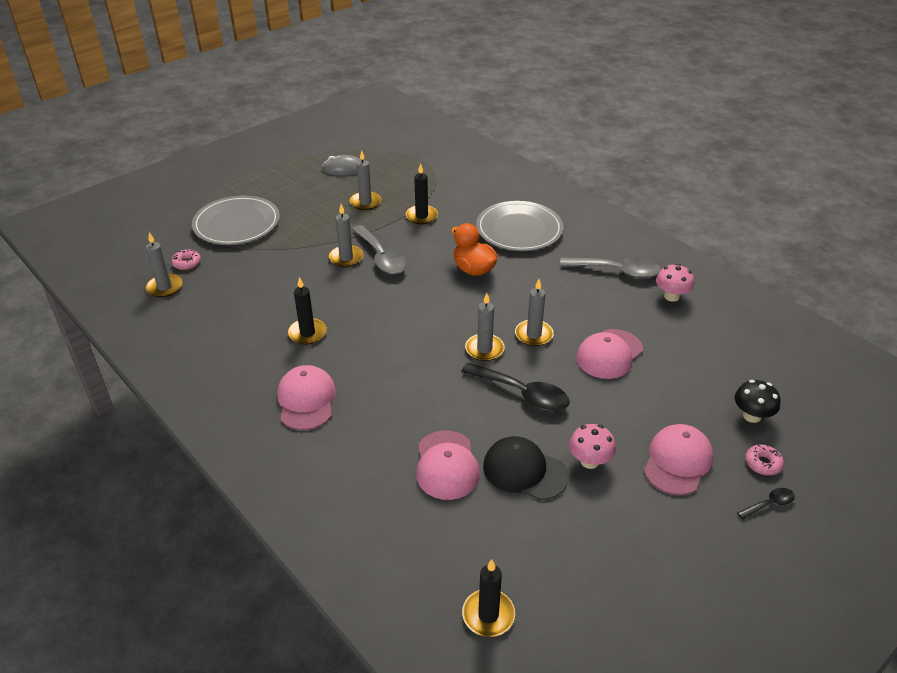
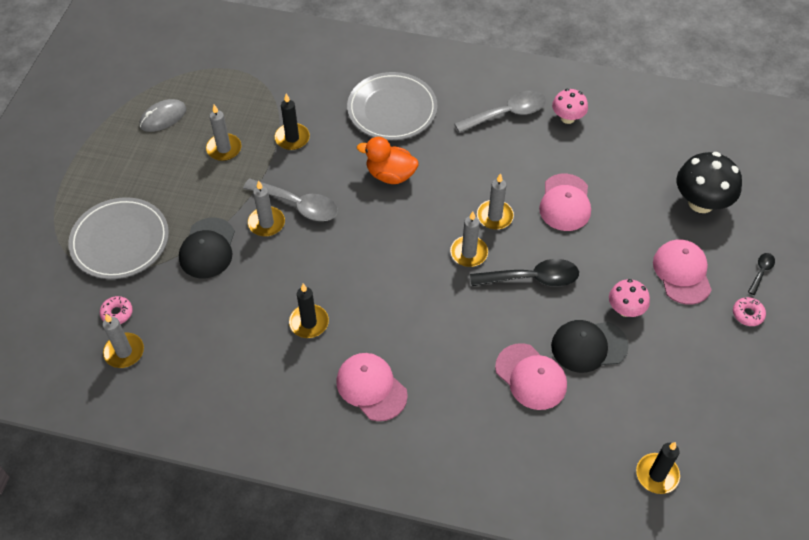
camera: 35 degrees left, 15 degrees up
(288, 254) = (207, 248): none -> black cap
(752, 416) = (701, 202): black mushroom -> black mushroom, size x1.67
(763, 463) = (735, 240): pink donut -> pink donut (747, 314)

